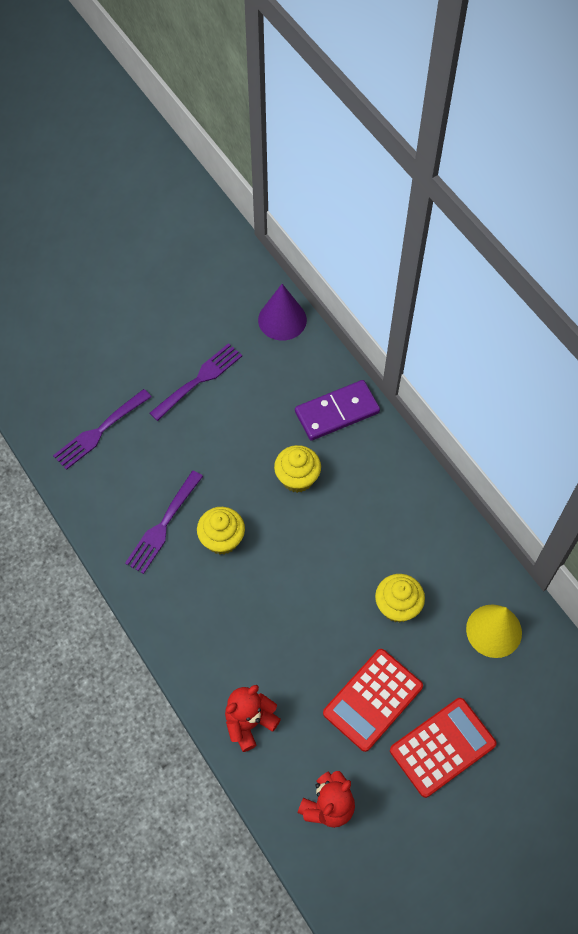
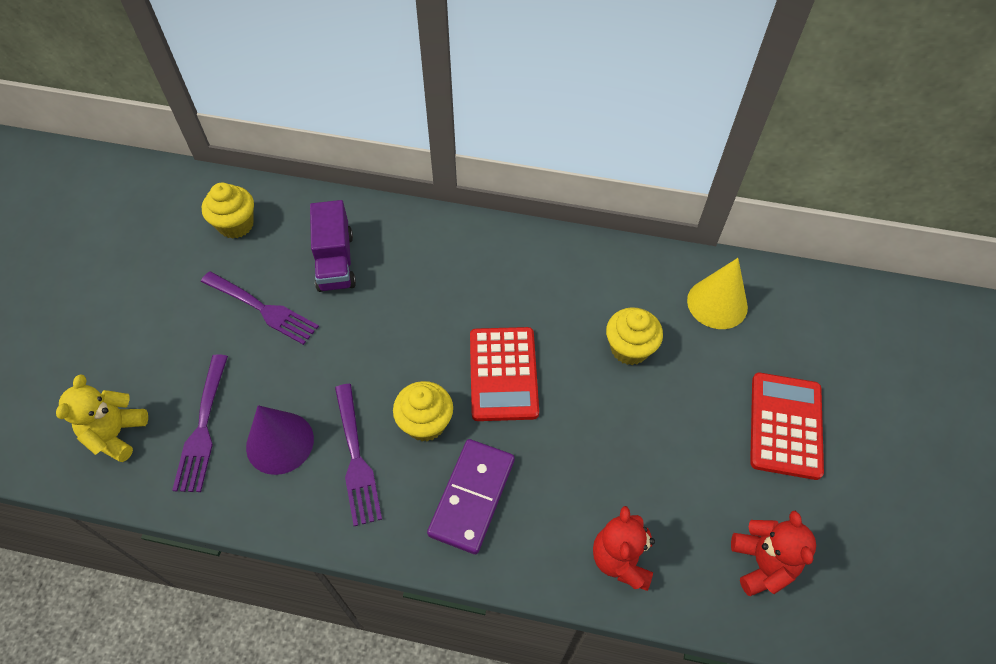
camera: 45 degrees left, 5 degrees down
(53, 395) = (116, 434): none -> yellow teddy bear
(198, 380) = (261, 308): purple fork -> purple fork turned 120 degrees clockwise
(272, 384) = (335, 261): none -> purple truck
(282, 320) = (290, 206): purple cone -> purple cone (280, 442)
(297, 478) = (438, 318): yellow cupcake -> yellow cupcake (236, 225)
(337, 412) = (416, 241): purple domino -> purple domino (472, 497)
(373, 700) = (695, 439): red calculator -> red calculator (503, 374)

